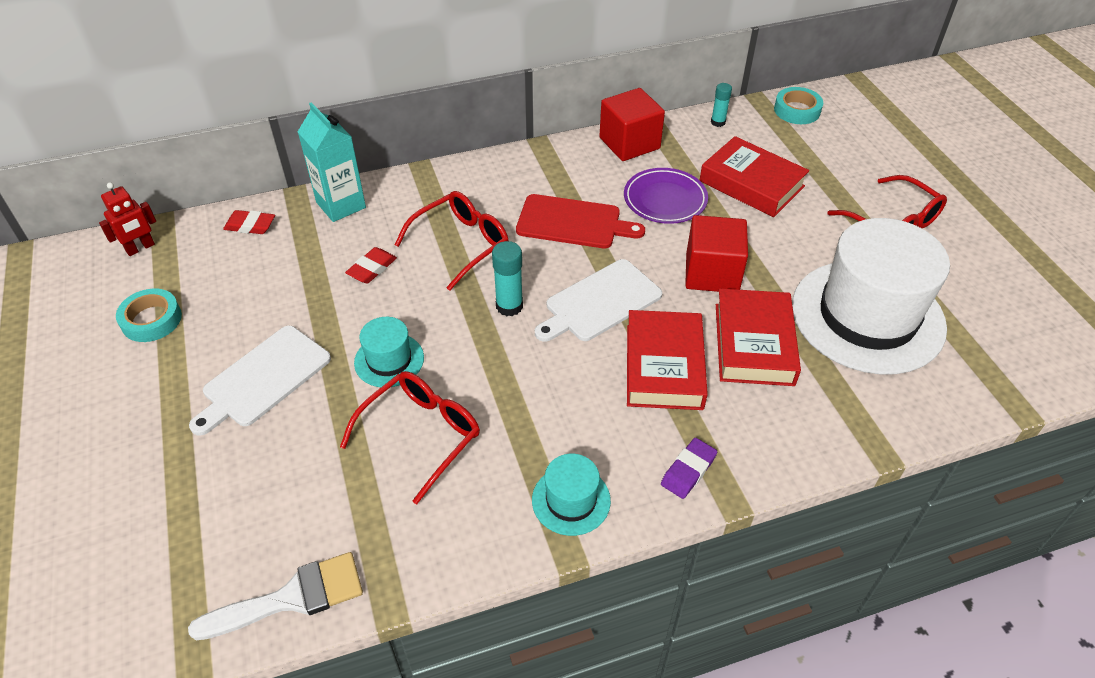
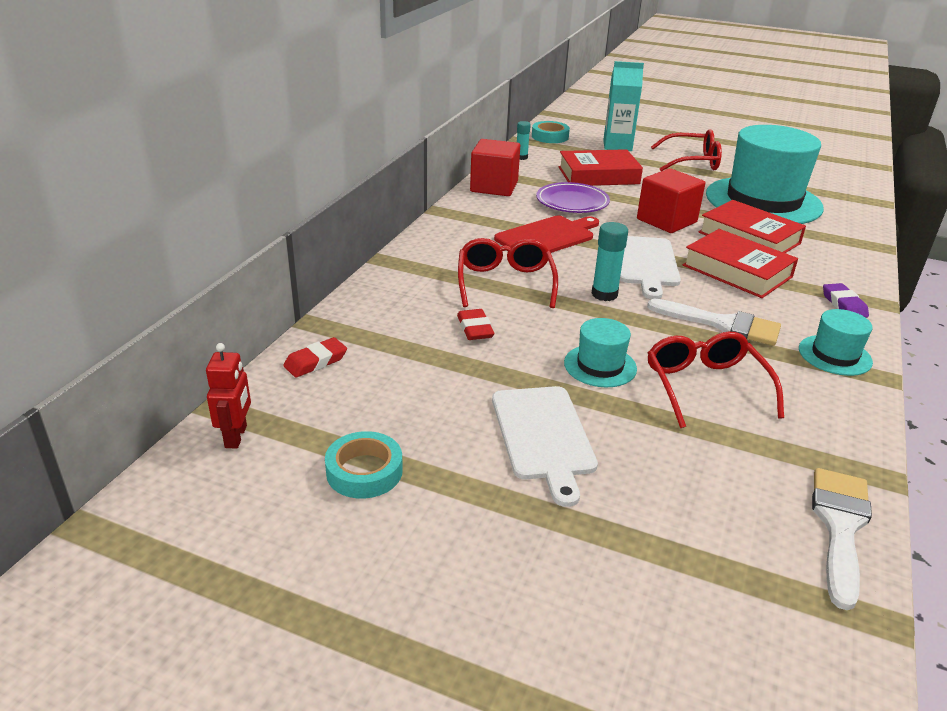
camera: 50 degrees left, 15 degrees down
(341, 205) = (367, 309): turquoise carton -> turquoise carton (617, 145)
(542, 401) = (722, 324): none -> white brush
(867, 316) = (763, 201): white hat -> turquoise hat

